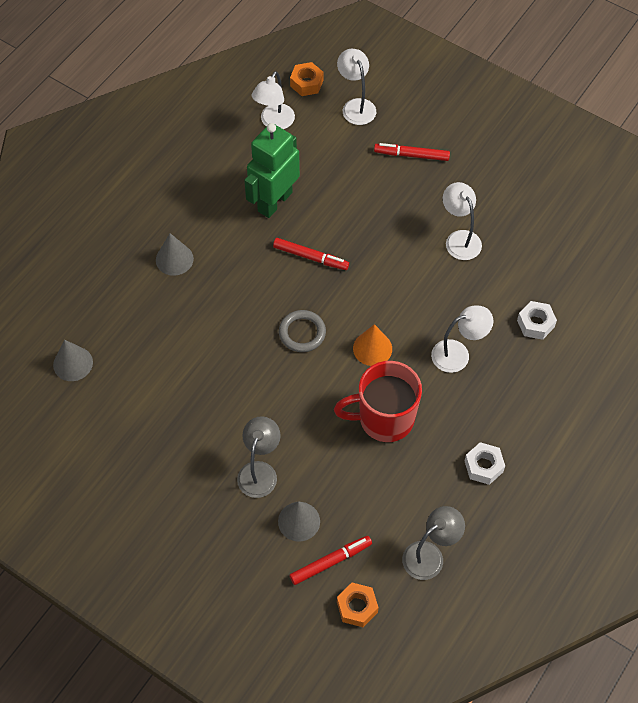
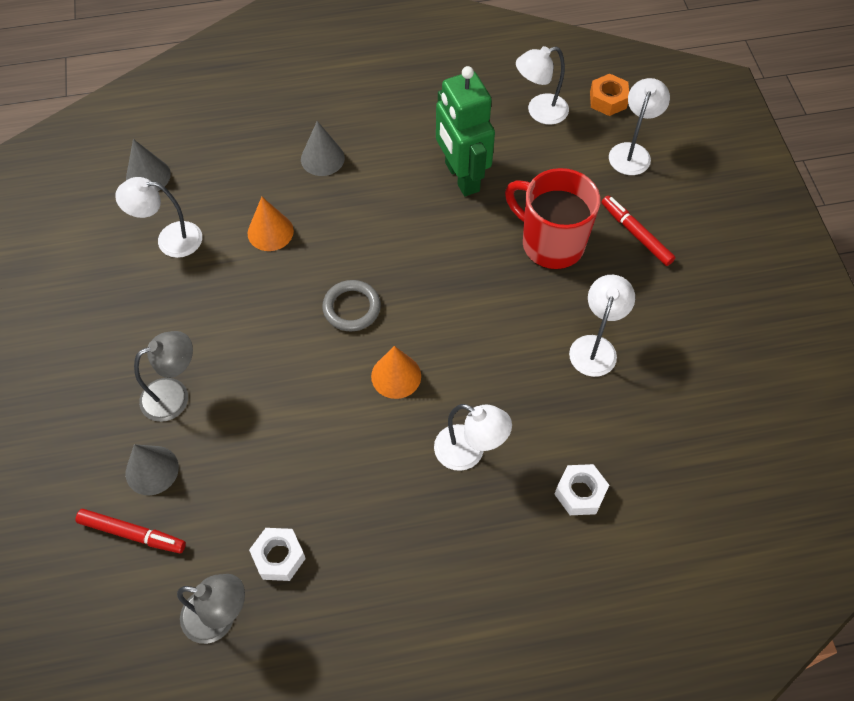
camera: 45 degrees right, 0 degrees up
(139, 389) = (170, 239): none -> white lamp
(198, 331) = (270, 232): none -> orange cone
(274, 201) = (461, 177): green robot -> green robot turned 105 degrees counterclockwise
(310, 257) = (436, 249): red marker -> none
(357, 607) = (103, 599): orange nut -> none
(384, 419) = (331, 449): red mug -> red mug (551, 243)
(483, 466) = (367, 583): white nut -> white nut (279, 557)

